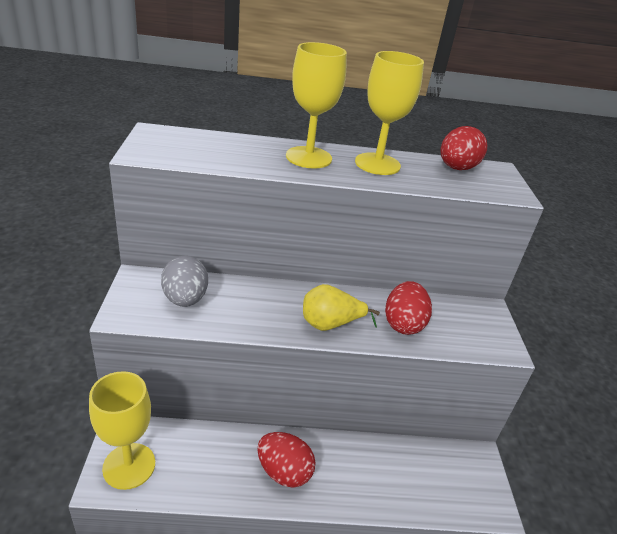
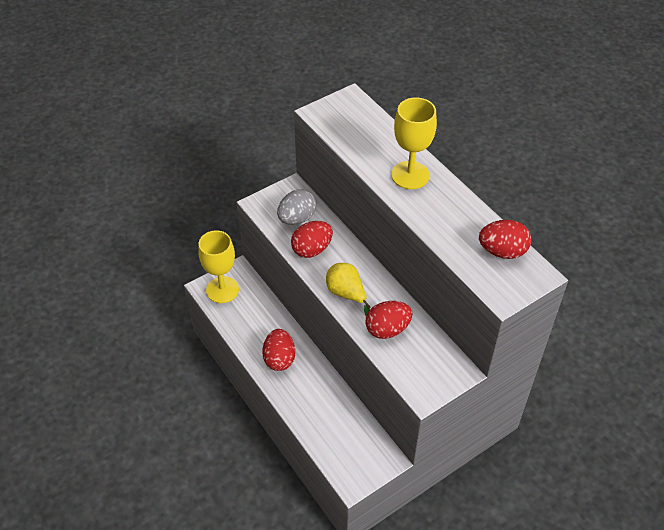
camera: 60 degrees right, 15 degrees up
(242, 313) = (312, 249): none -> red egg
(377, 164) = (448, 209): yellow goblet -> none

